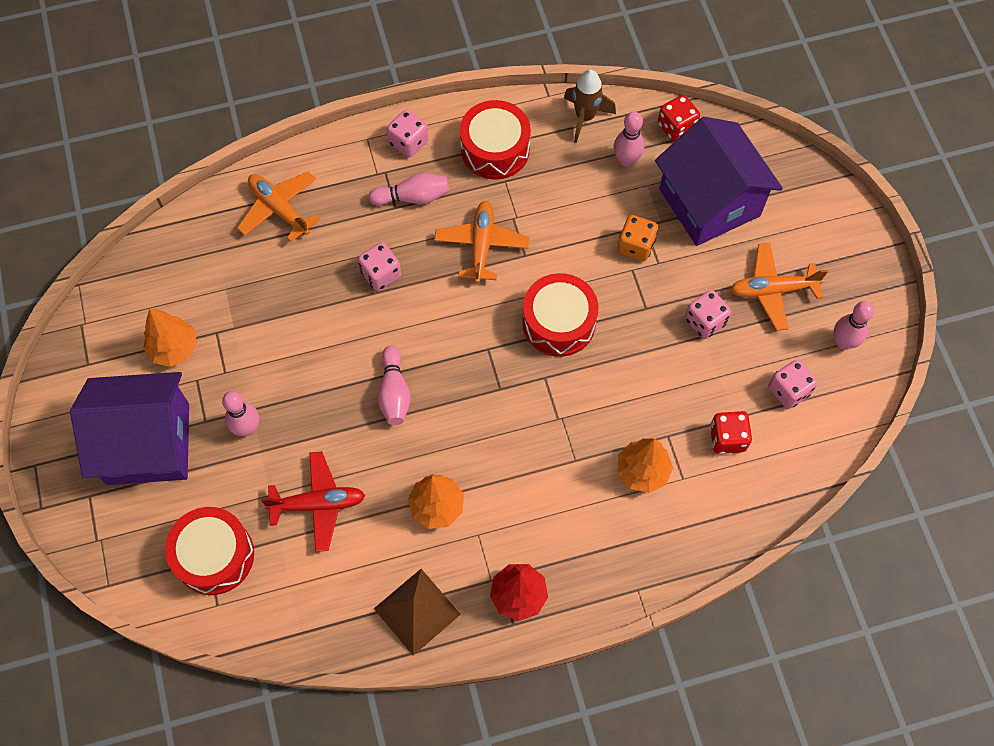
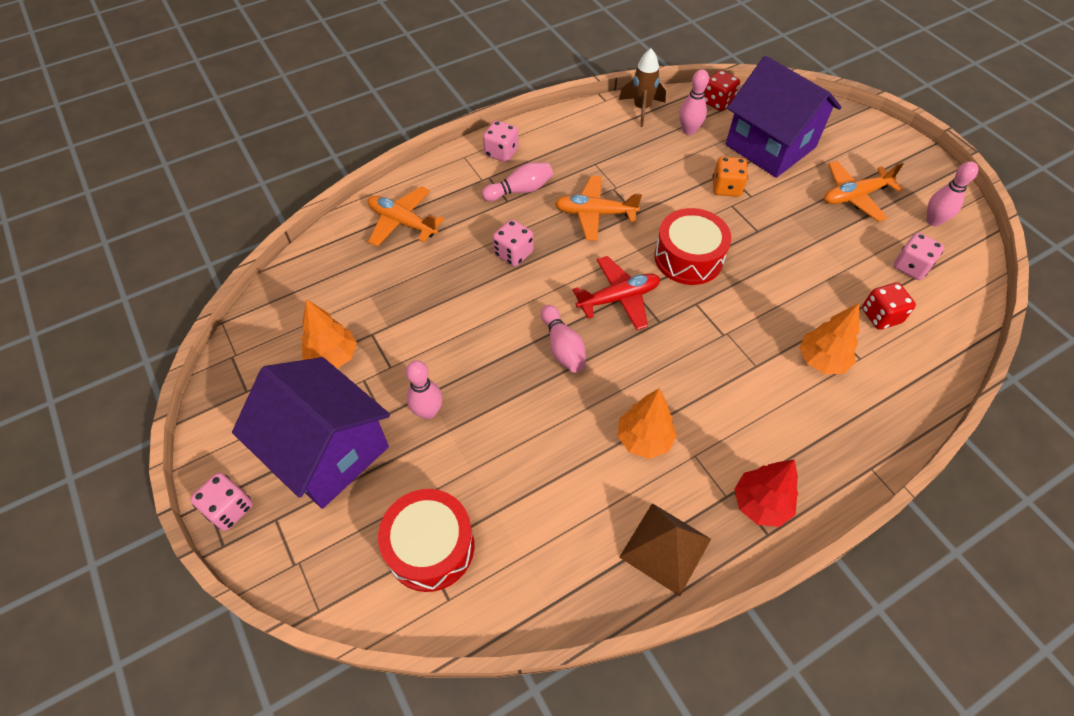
camera: 15 degrees left, 10 degrees down
(148, 443) = (328, 451): purple house -> purple house turned 60 degrees clockwise
(318, 504) = (524, 466): red plane -> red plane (618, 298)
(481, 245) = (595, 213): orange plane -> orange plane turned 75 degrees counterclockwise
(495, 149) = (577, 143): red drum -> none
(705, 321) = (812, 230): pink dice -> pink dice (229, 508)

